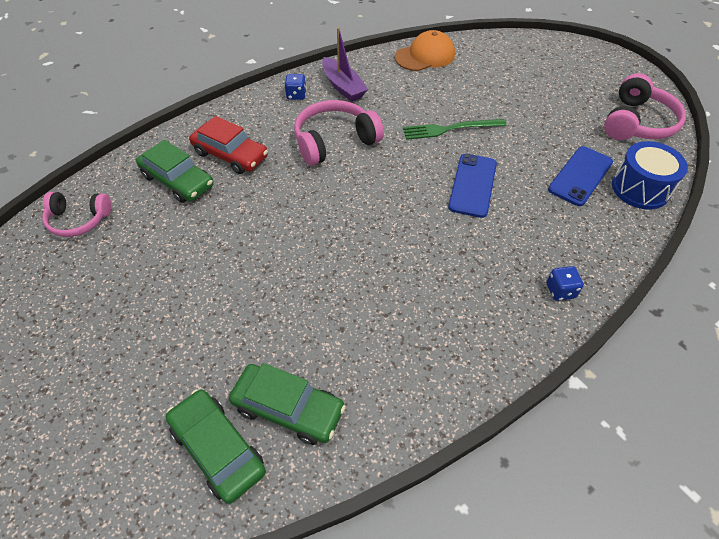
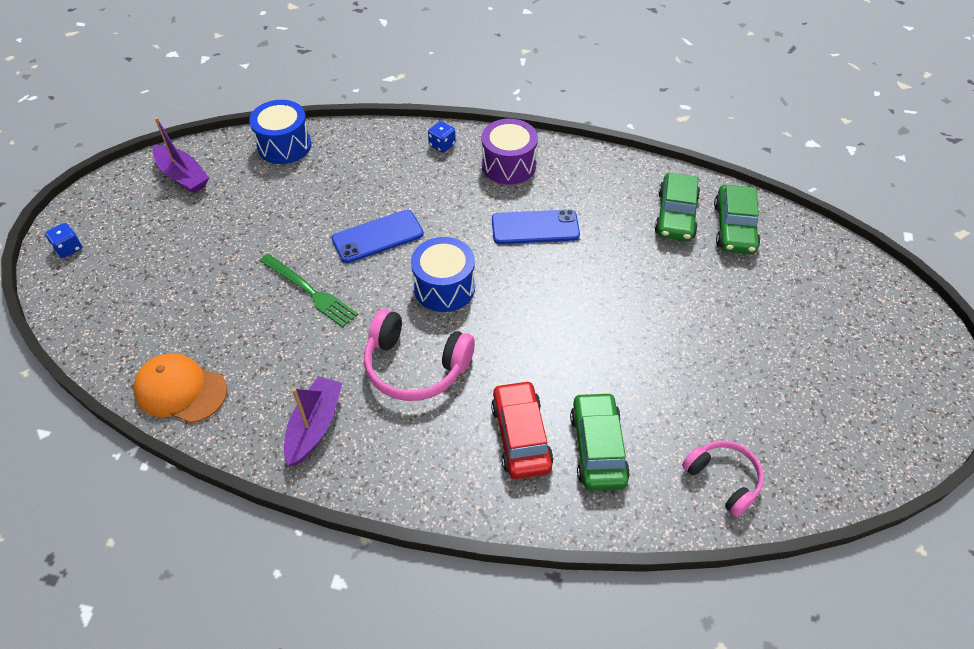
camera: 130 degrees left, 0 degrees up
(288, 409) = (675, 215): green car -> green car turned 150 degrees counterclockwise
(296, 95) = (371, 459): blue dice -> blue dice (68, 248)
(383, 191) = (444, 287): none -> blue drum
(487, 322) = (508, 165): none -> purple drum
(580, 176) = (300, 181): blue phone -> blue phone (535, 227)
(637, 123) = (183, 176): pink headphones -> purple boat

